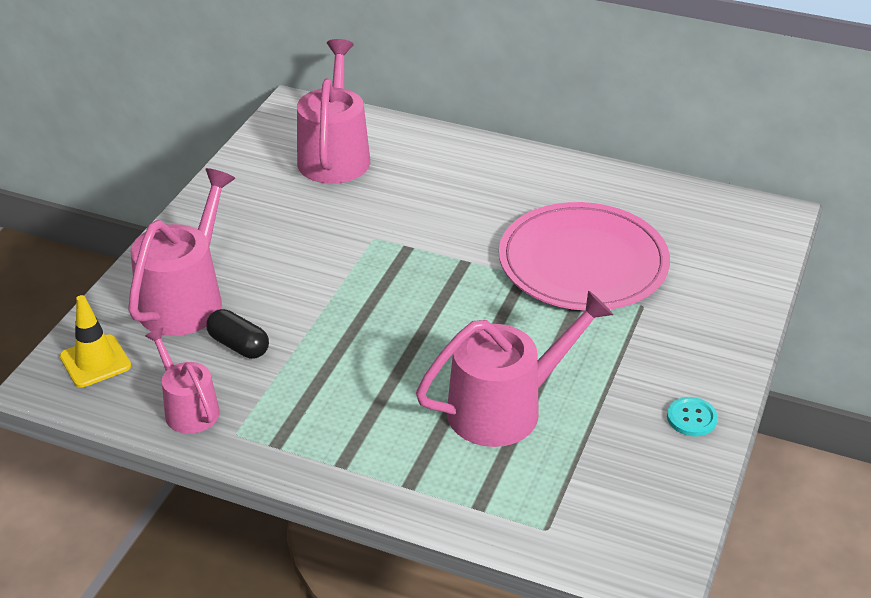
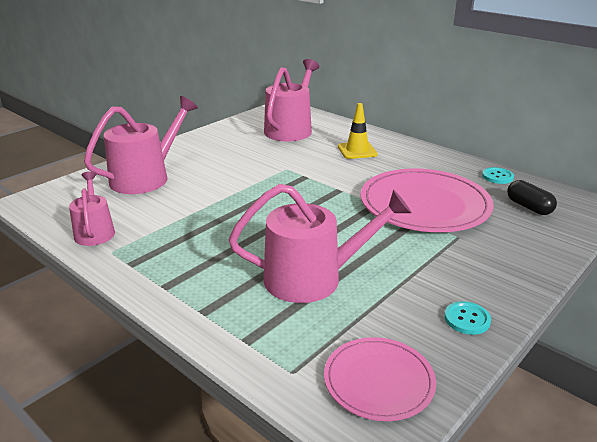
camera: 20 degrees right, 10 degrees down
(95, 361) = (64, 197): yellow traffic cone -> yellow traffic cone (357, 150)
(238, 345) = (156, 205): black capsule -> black capsule (529, 207)
(634, 514) = (378, 381): none -> pink plate
(653, 192) = (497, 177): none -> turquoise button

